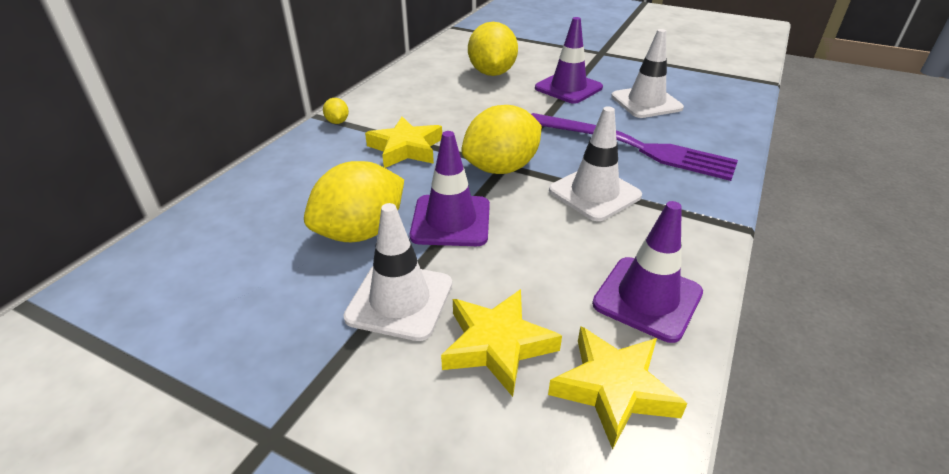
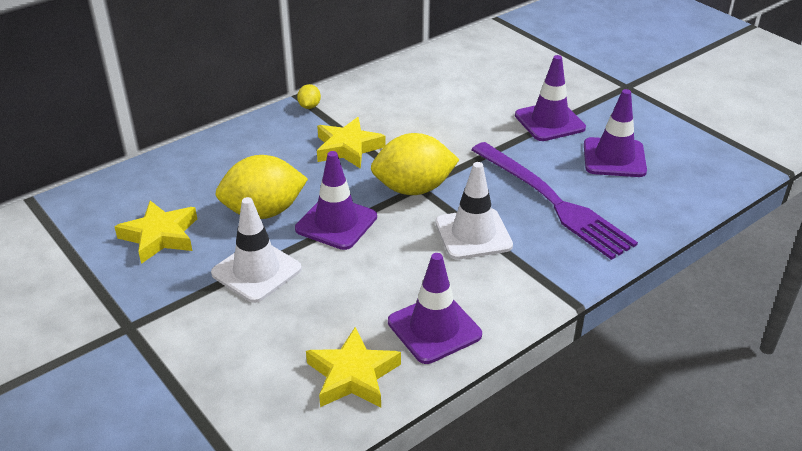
camera: 25 degrees right, 0 degrees up
(492, 73) = (488, 86): yellow lemon -> none
(497, 345) = (299, 322): yellow star -> yellow star (160, 236)
(646, 102) = (614, 158): white traffic cone -> purple traffic cone

